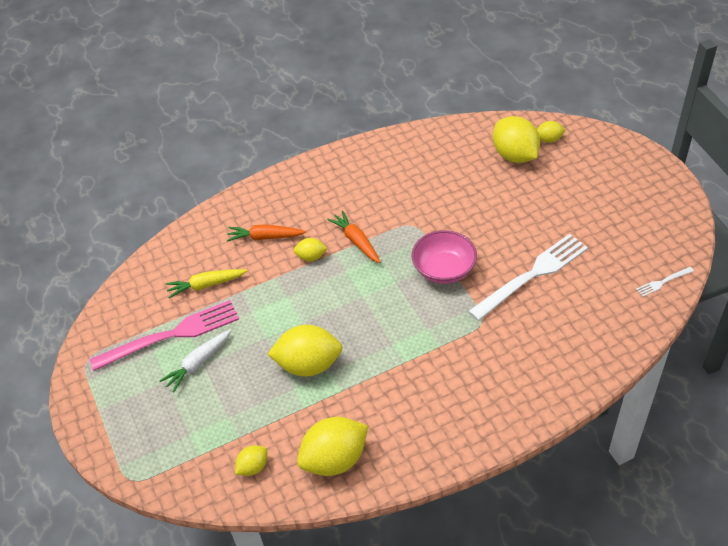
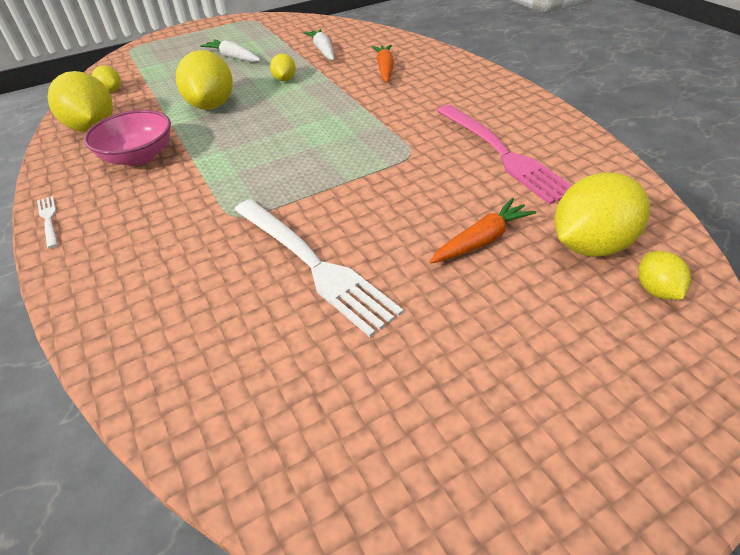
camera: 85 degrees right, 5 degrees down
(172, 334) = (268, 44): pink fork -> pink fork (503, 154)
(206, 285) = (323, 50): yellow carrot -> white carrot
(311, 257) = (356, 94): yellow lemon -> yellow lemon (284, 79)
(356, 241) = (380, 118): orange carrot -> orange carrot (481, 240)
(444, 269) = (331, 181): pink bowl -> pink bowl (139, 156)
(662, 282) = (273, 462): white fork -> white fork (48, 219)

